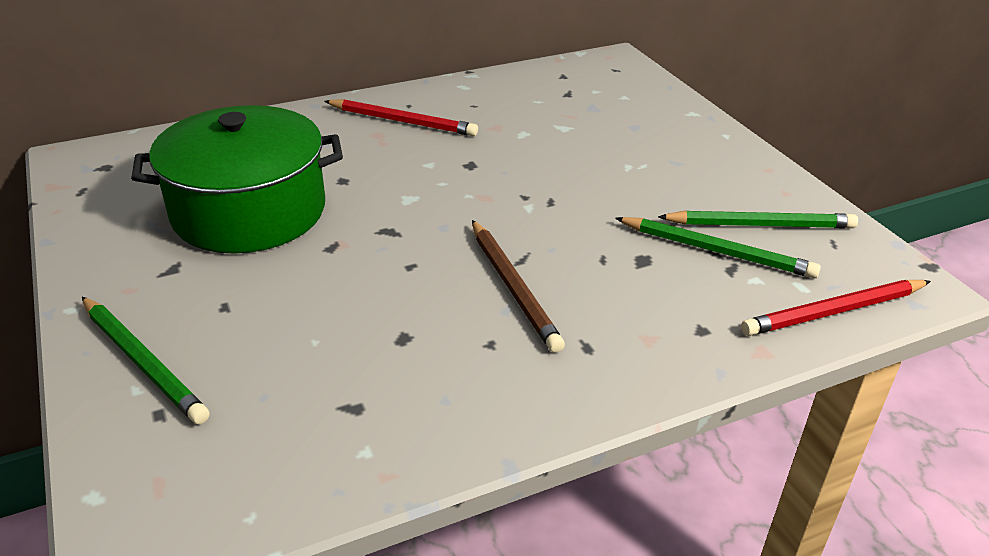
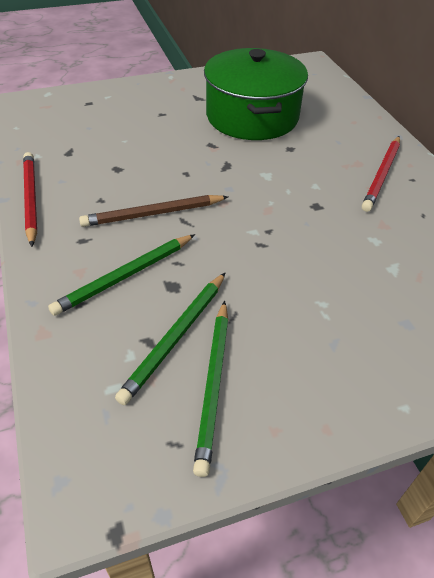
camera: 95 degrees right, 10 degrees up
(142, 362) = (125, 96): green pencil -> green pencil (125, 276)
(834, 311) = (70, 401): red pencil -> red pencil (31, 199)

